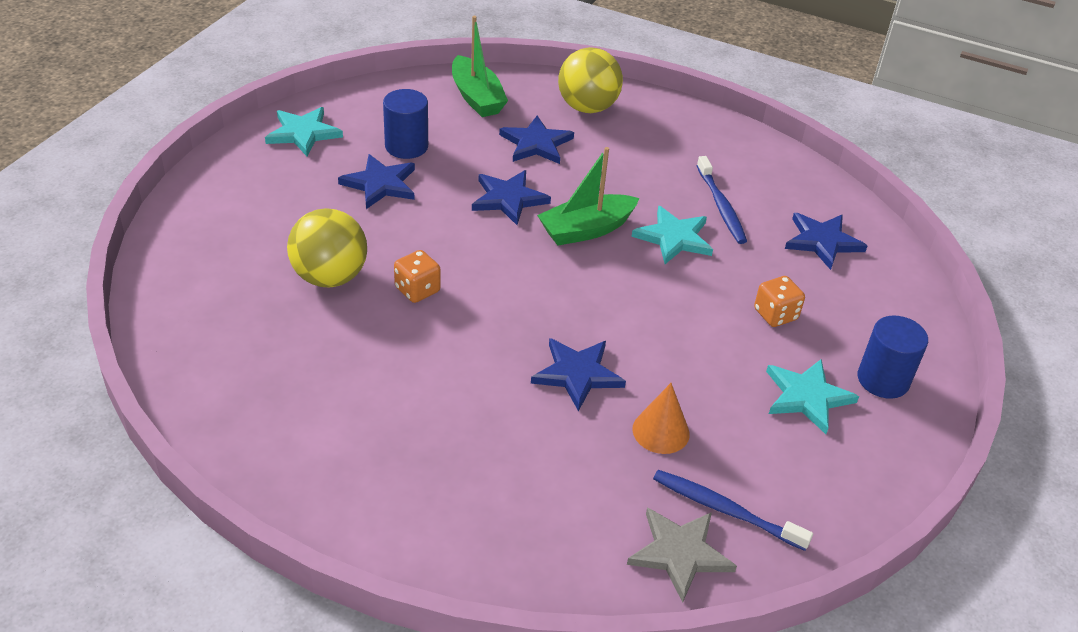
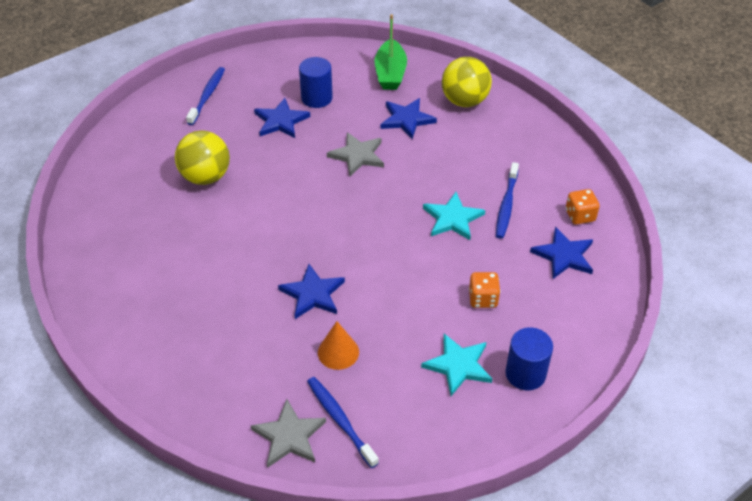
camera: 30 degrees right, 5 degrees up
(257, 178) = (207, 96): none -> blue toothbrush
(303, 133) = (257, 71): turquoise star -> none
(417, 290) = (252, 202): orange dice -> orange dice (580, 216)
(508, 199) = (357, 155): blue star -> grey star
(586, 229) = (394, 194): green boat -> none

